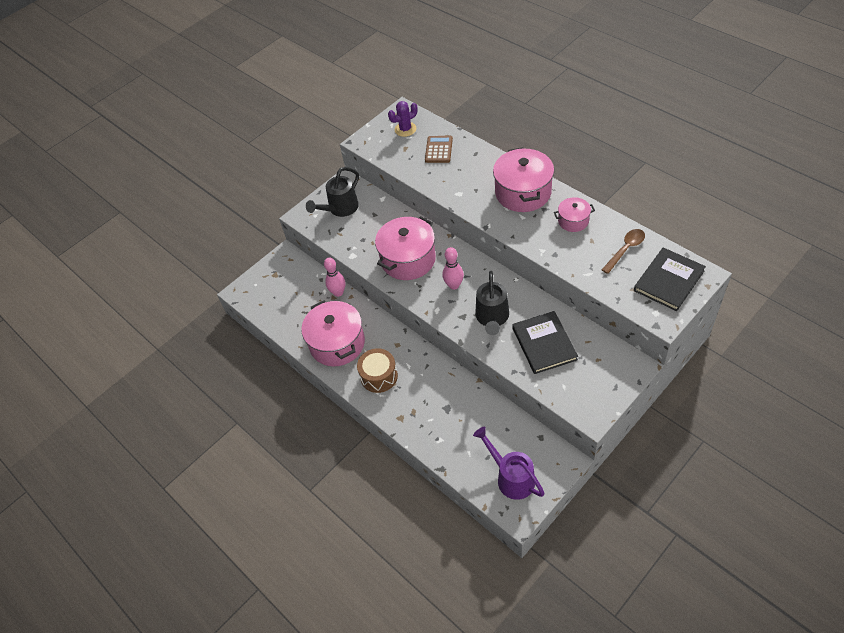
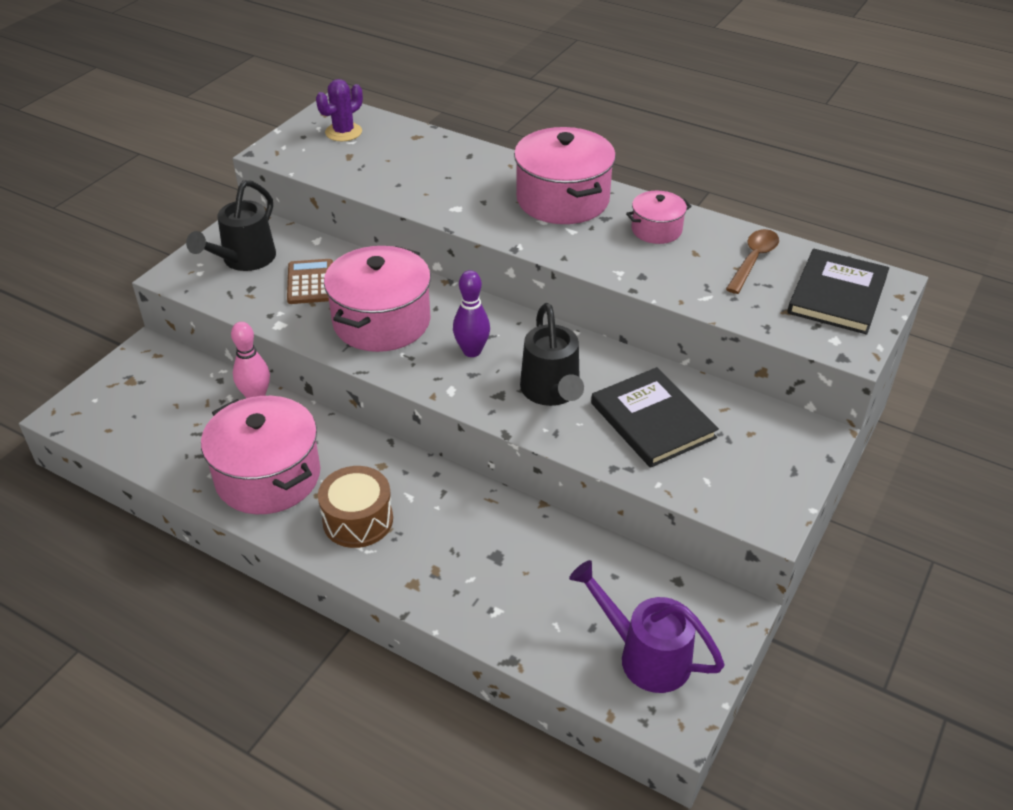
camera: 20 degrees left, 10 degrees down
(438, 150) = (406, 154): brown calculator -> brown calculator (310, 282)
(454, 285) = (472, 351): pink bowling pin -> purple bowling pin

